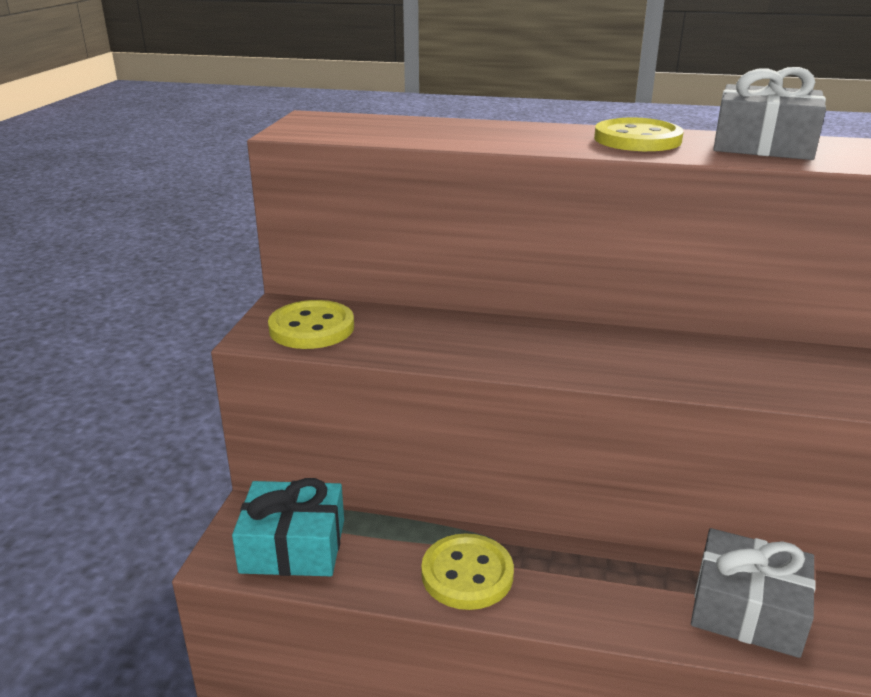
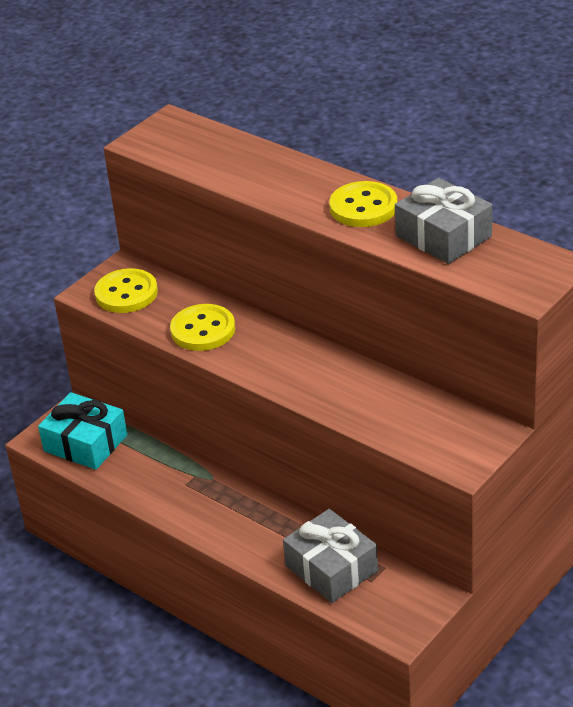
camera: 30 degrees right, 10 degrees up
(467, 574) = (177, 493): yellow button -> yellow button (203, 330)

